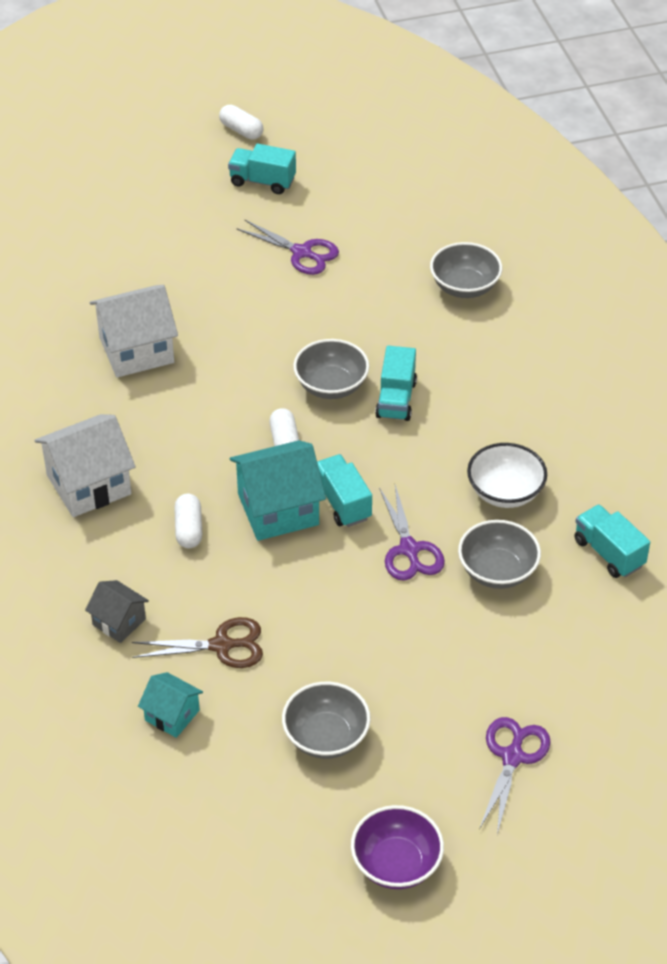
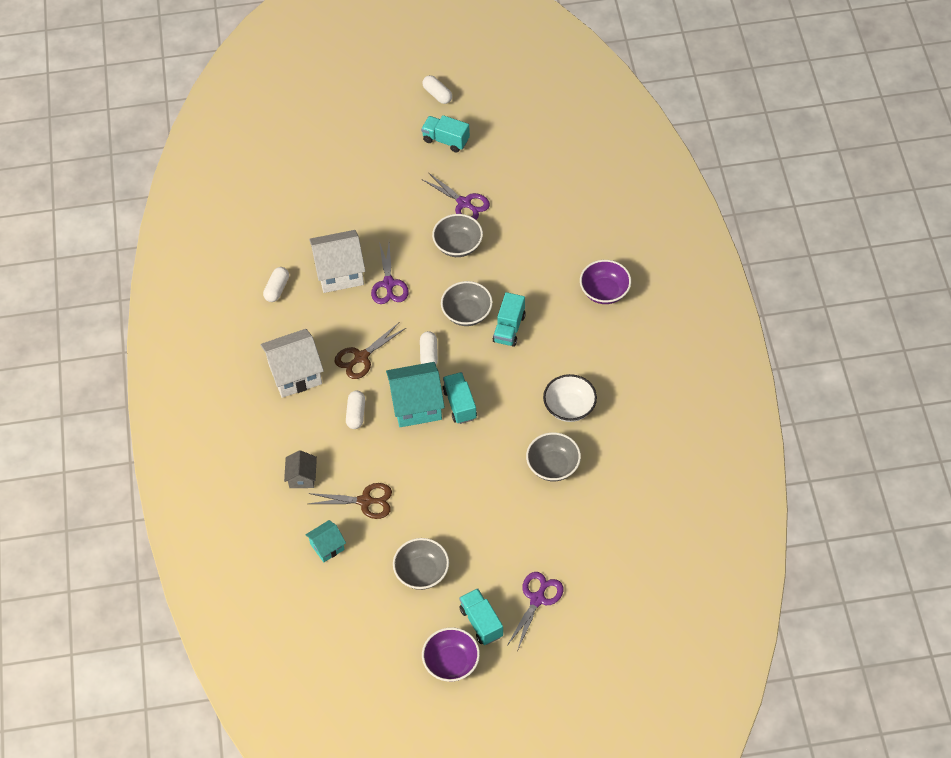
camera: 10 degrees right, 10 degrees up
(47, 378) = (277, 289): none -> white capsule
(119, 622) = (302, 477): grey house -> grey house turned 45 degrees clockwise
(172, 715) = (327, 547): turquoise house -> turquoise house turned 75 degrees counterclockwise
(185, 454) = (361, 357): none -> brown scissors
(409, 549) = (498, 444): purple scissors -> purple scissors (388, 284)
(464, 287) = (572, 242): grey bowl -> grey bowl (458, 245)
(523, 343) = (604, 292): none -> purple bowl
(608, 553) = (629, 460): turquoise truck -> turquoise truck (481, 622)

